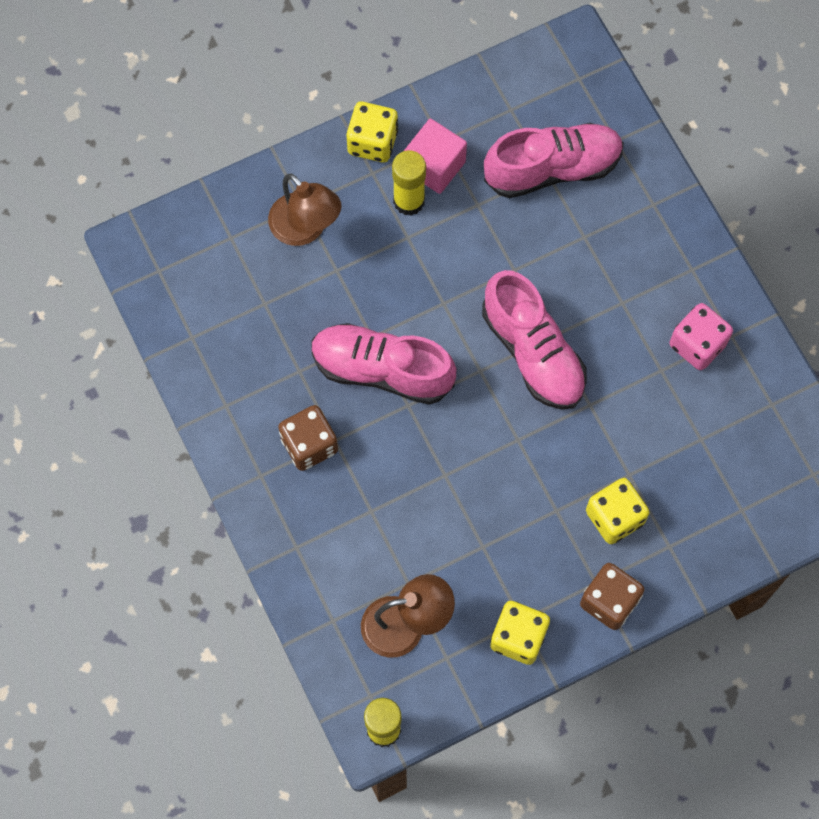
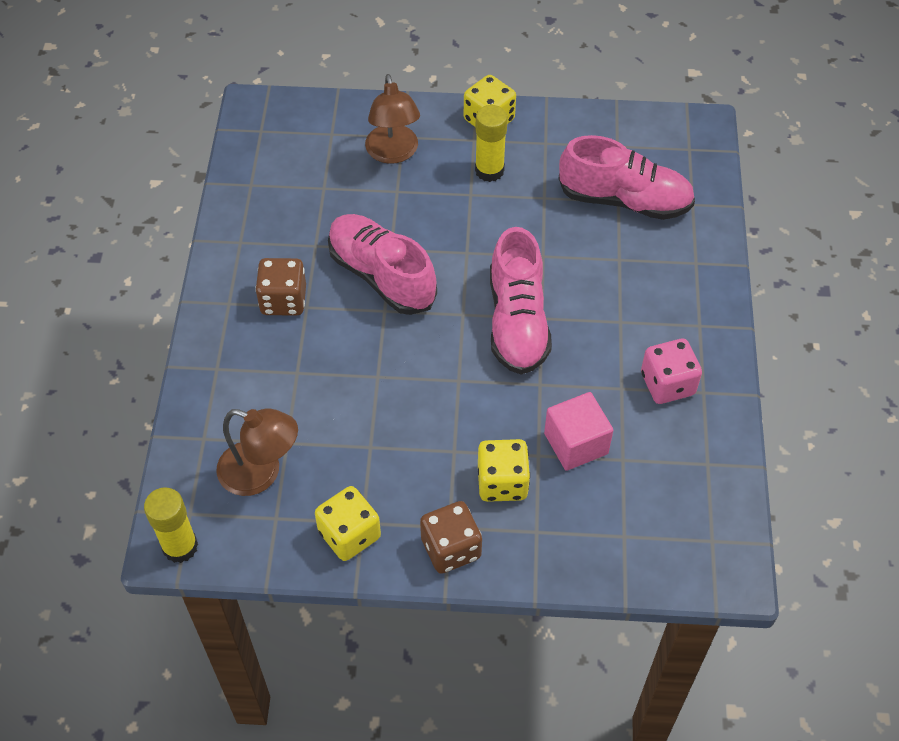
camera: 30 degrees right, 15 degrees down
(434, 166) = (527, 156): pink cube -> pink cube (576, 443)

